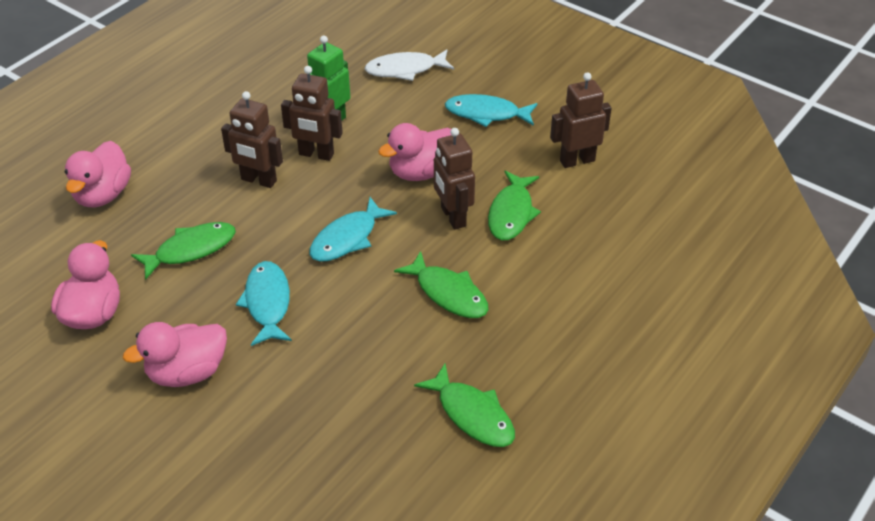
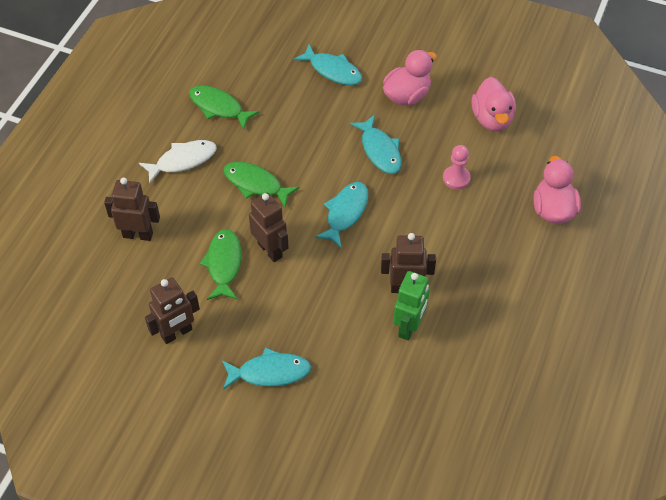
camera: 165 degrees right, 10 degrees up
(191, 250) = (456, 178): green fish -> pink pawn
(258, 180) = (440, 250): brown robot -> brown robot (138, 234)
(276, 439) = (332, 70): none -> turquoise fish
(405, 69) = (366, 416): white fish -> white fish (182, 161)
(421, 172) = (309, 289): pink duck -> none

